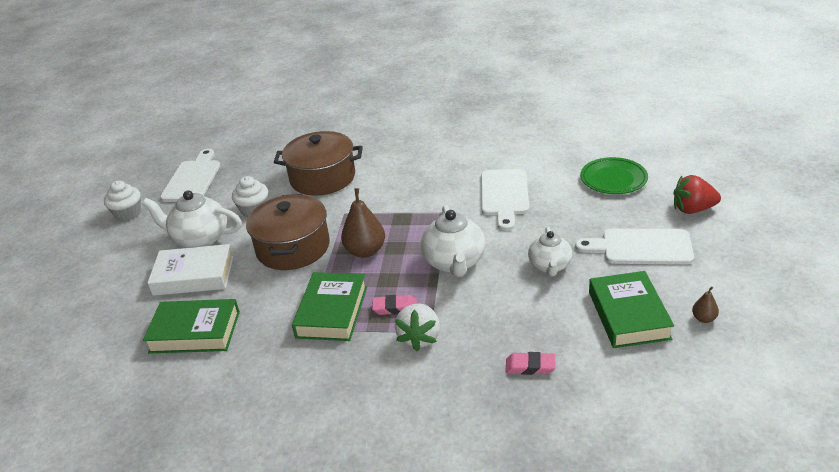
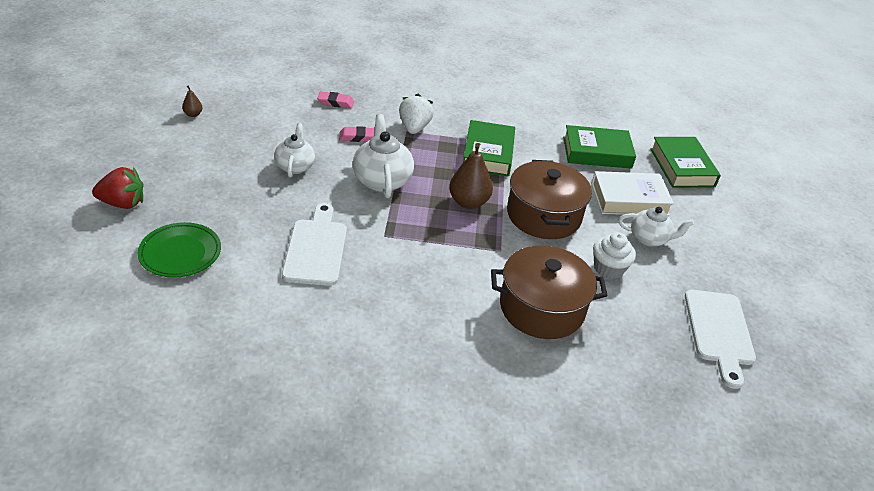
camera: 170 degrees right, 5 degrees up
(128, 214) = (760, 284): white cupcake -> none
(200, 239) = (649, 239): white teapot -> white teapot, size x0.66
(395, 308) = (435, 150): pink eraser -> pink eraser (357, 137)
(628, 315) = (248, 123): green book -> green book (682, 167)
(641, 247) = (203, 172): white cutting board -> none

